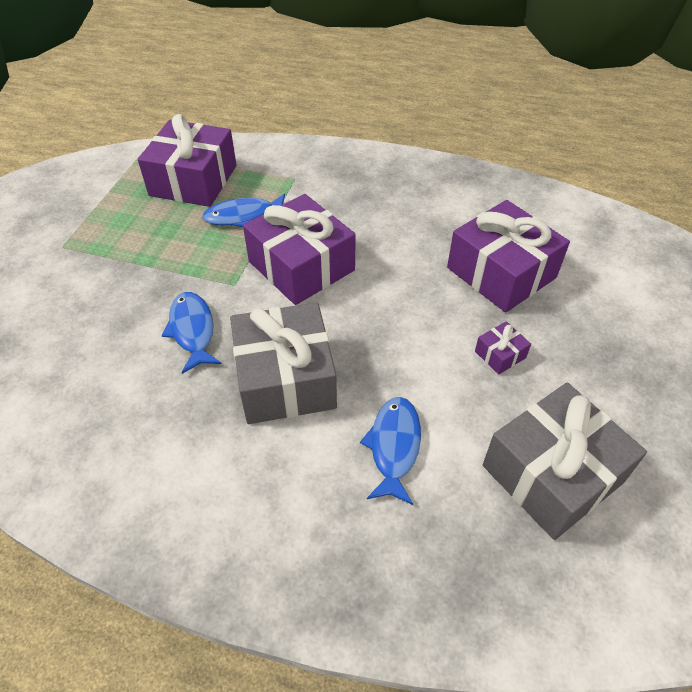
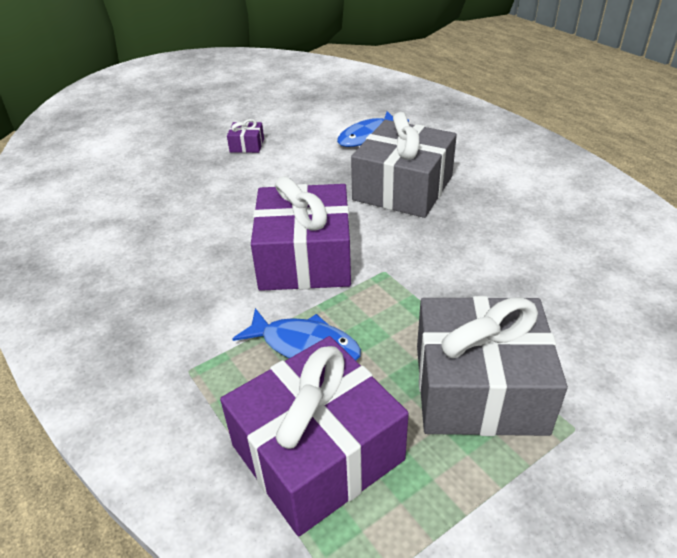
camera: 140 degrees left, 10 degrees down
(192, 330) = (454, 249): blue fish -> none
(501, 272) = (164, 181): purple gift -> none
(552, 474) = (300, 102): grey gift -> grey gift (479, 387)

